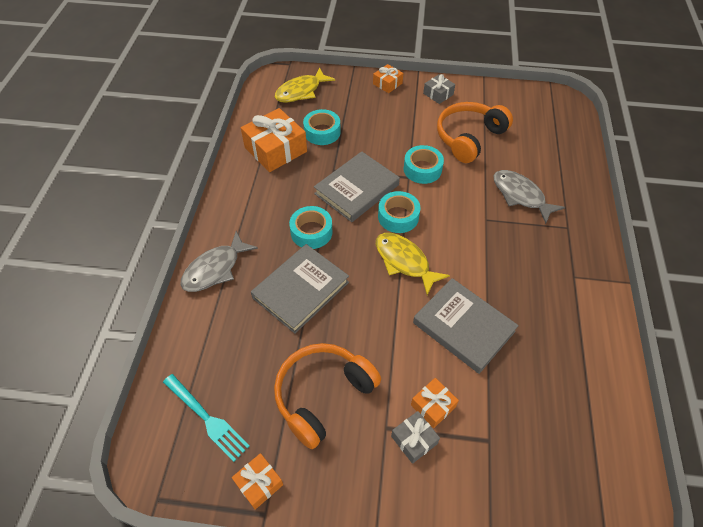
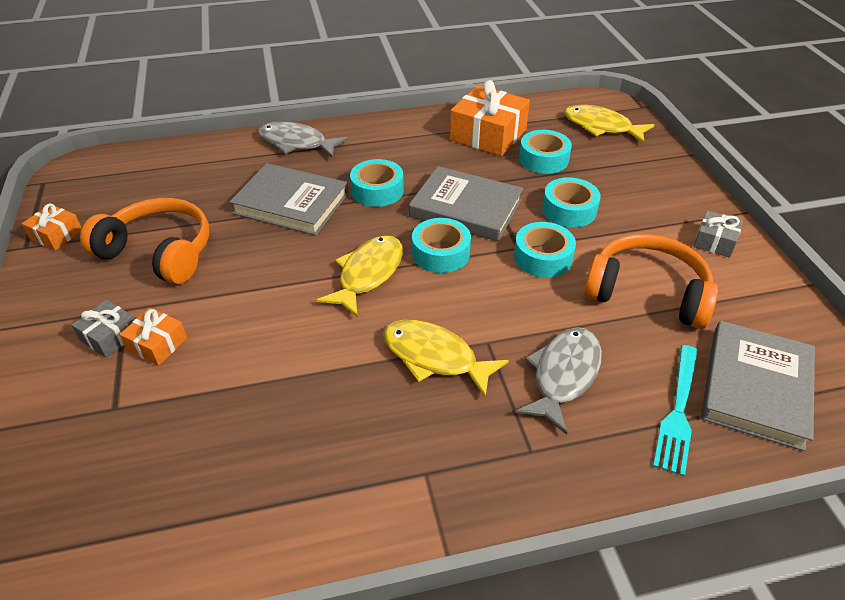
camera: 70 degrees right, 10 degrees down
(207, 418) = (123, 186): turquoise fork -> turquoise fork (678, 411)
(382, 141) = (569, 210): none -> turquoise tape
(387, 83) = (687, 189): orange gift -> none
(463, 327) = (282, 351): grey book -> grey book (755, 387)
(491, 248) = (434, 357): none -> yellow fish

